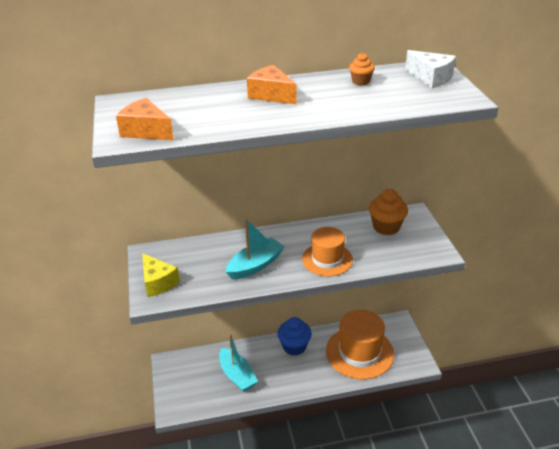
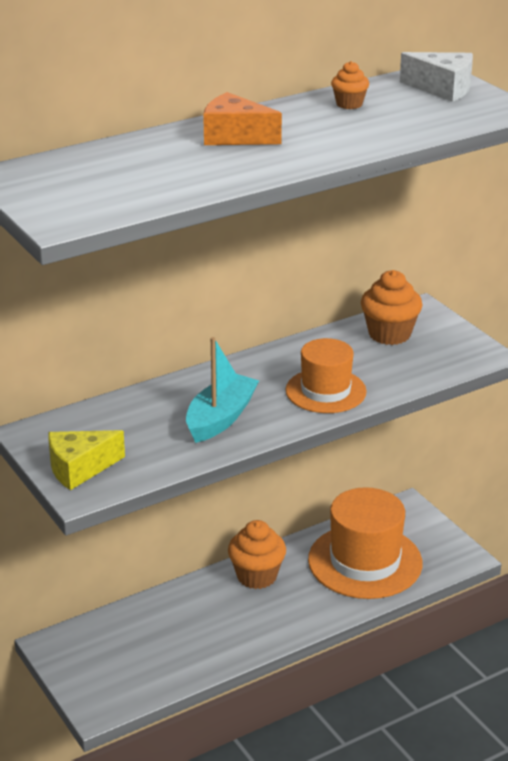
camera: 20 degrees left, 5 degrees down
(146, 131) = (92, 205): orange cheese -> none
(158, 282) = (79, 468): yellow cheese -> yellow cheese turned 120 degrees clockwise
(237, 375) = (183, 636): turquoise boat -> none
(294, 347) = (257, 576): blue cupcake -> orange cupcake

